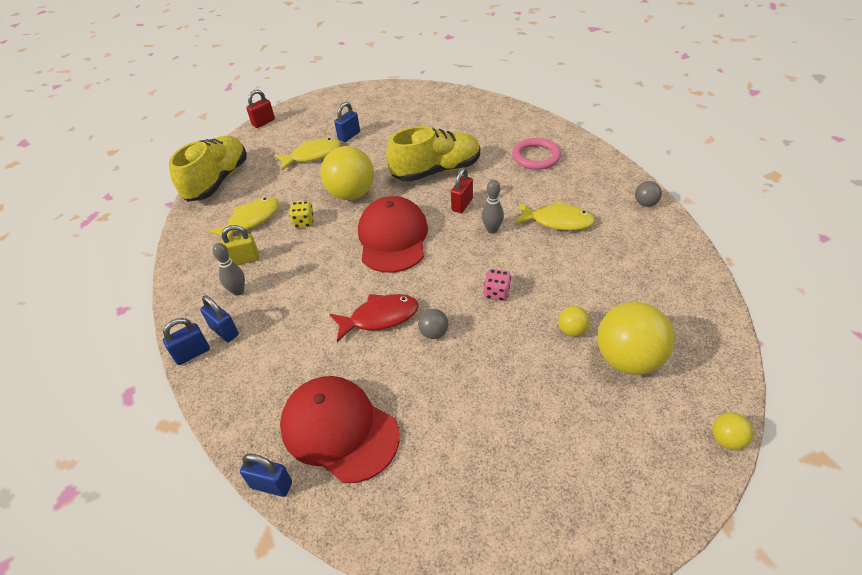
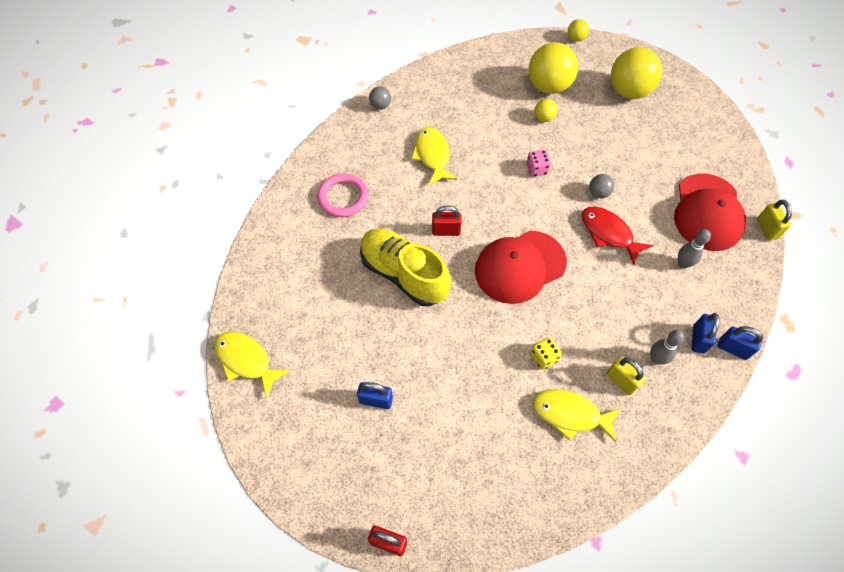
camera: 120 degrees left, 15 degrees up
(217, 181) = (532, 509): yellow shoe -> none
(271, 485) = (767, 229): blue padlock -> yellow padlock
(313, 155) = (432, 421): yellow fish -> yellow fish (246, 360)
(351, 194) = (479, 336): yellow ball -> yellow ball (629, 91)
(492, 229) = (467, 196): grey bowling pin -> grey bowling pin (683, 264)

